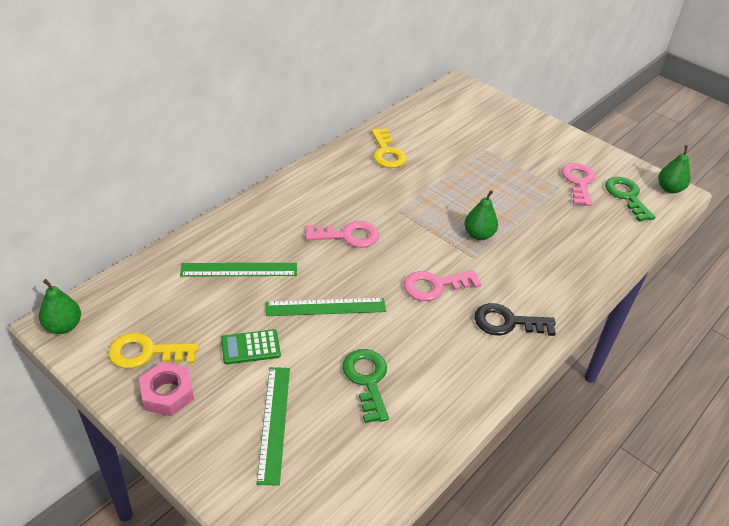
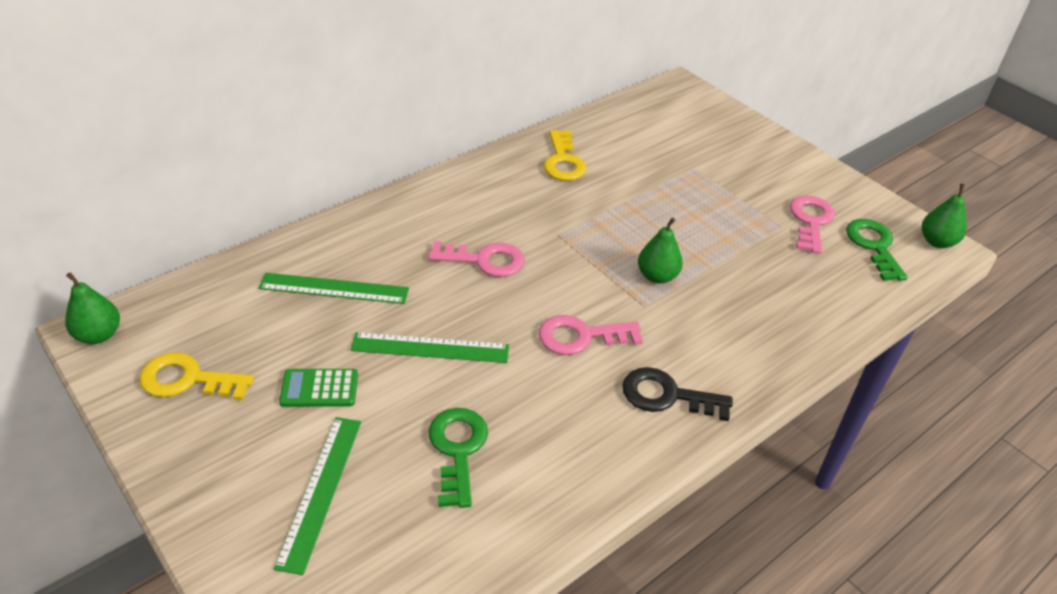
camera: 10 degrees right, 0 degrees up
(167, 393) = (198, 435): pink nut -> none

